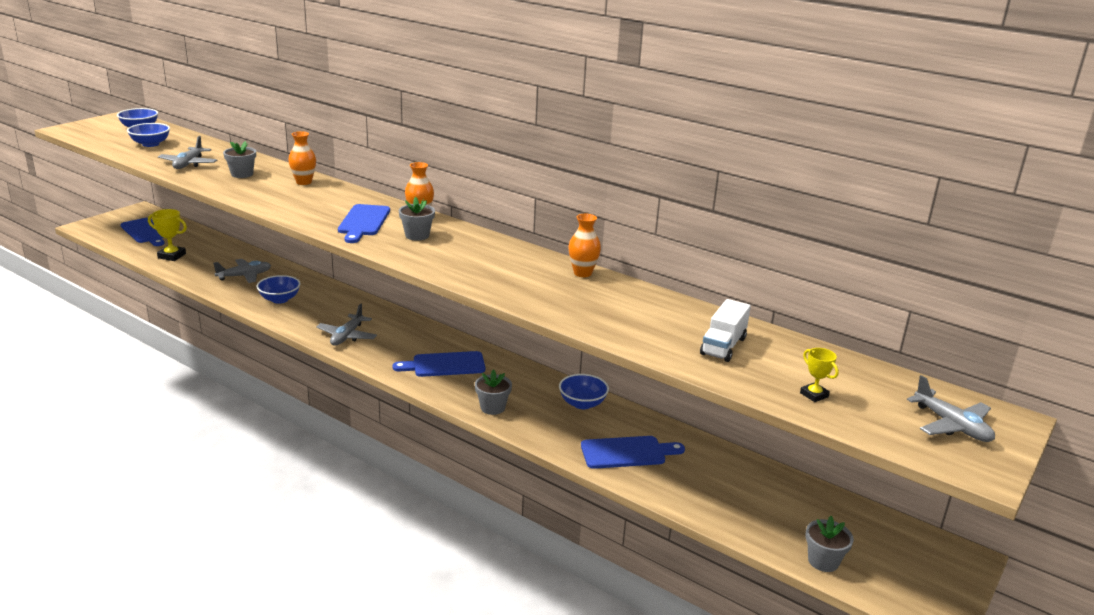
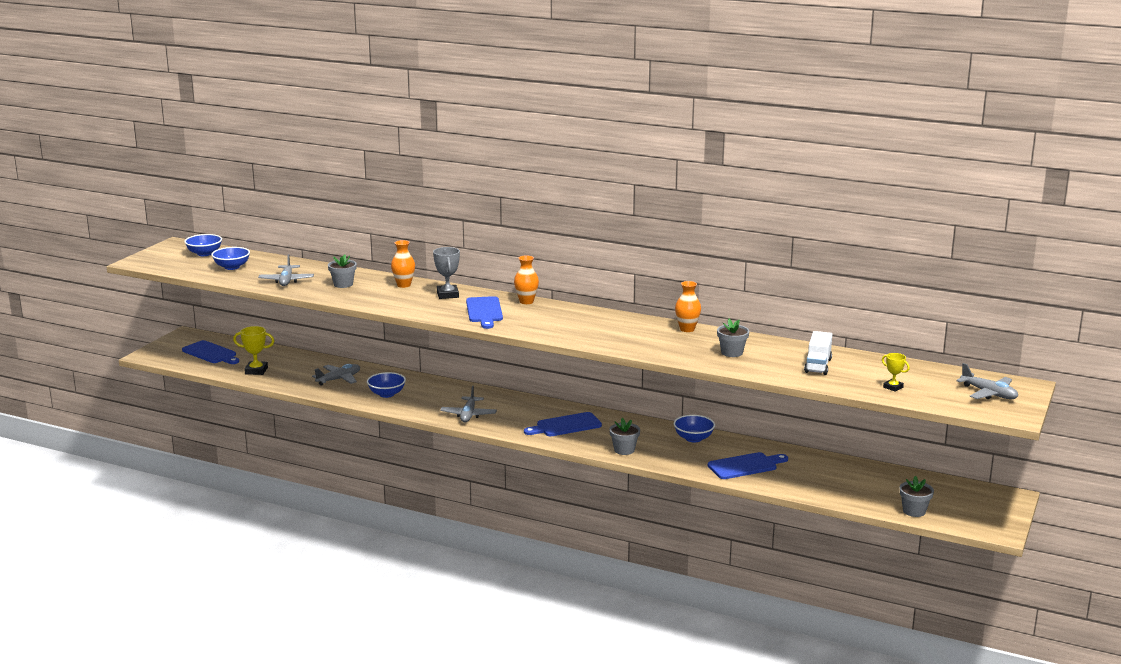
camera: 10 degrees left, 5 degrees down
(340, 198) = (447, 295): none -> grey trophy
(417, 235) = (537, 316): grey flower pot -> grey flower pot (732, 352)

